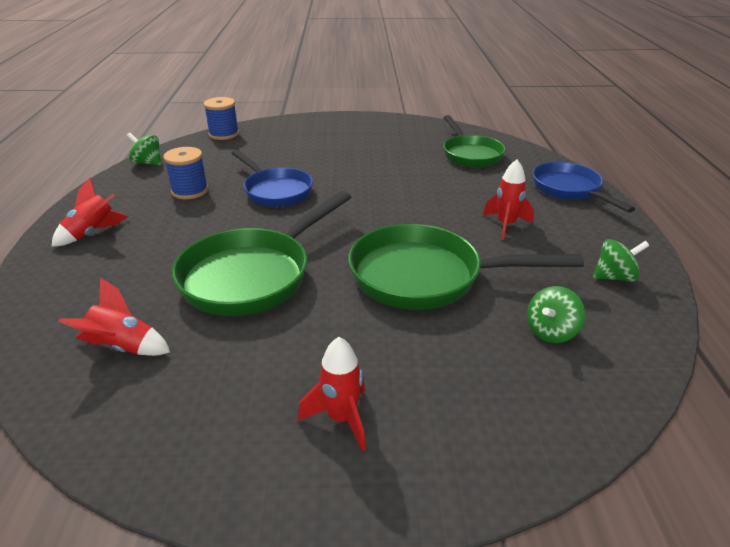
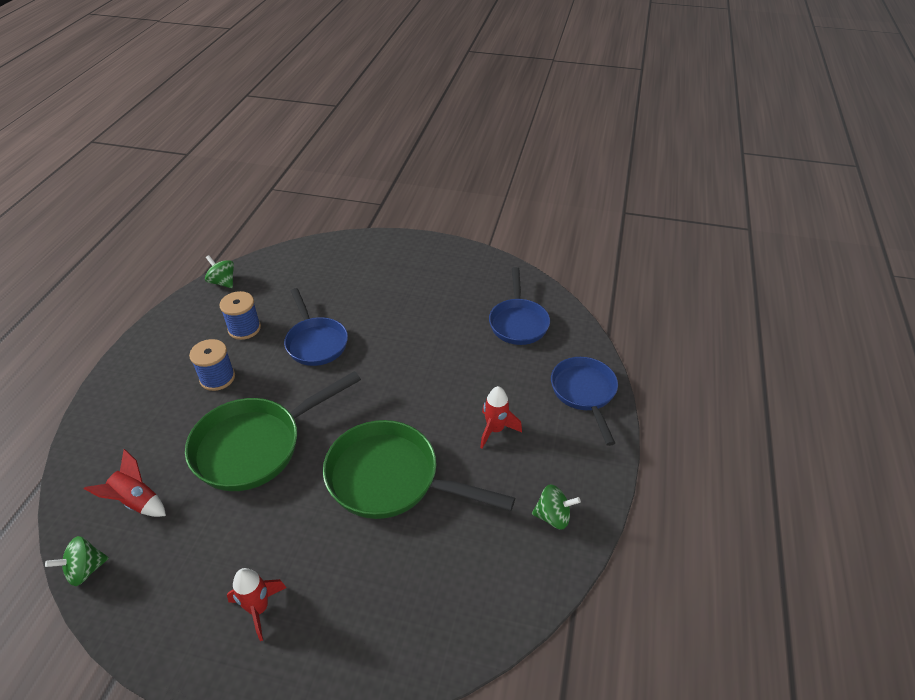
camera: 15 degrees right, 10 degrees up
(92, 233) = (151, 368): red rocket -> none
(224, 134) = (302, 251): blue spool -> blue spool (217, 378)
(470, 154) = (518, 322): green pan -> blue pan
(551, 332) = (459, 565): green spinning top -> green spinning top (85, 570)

